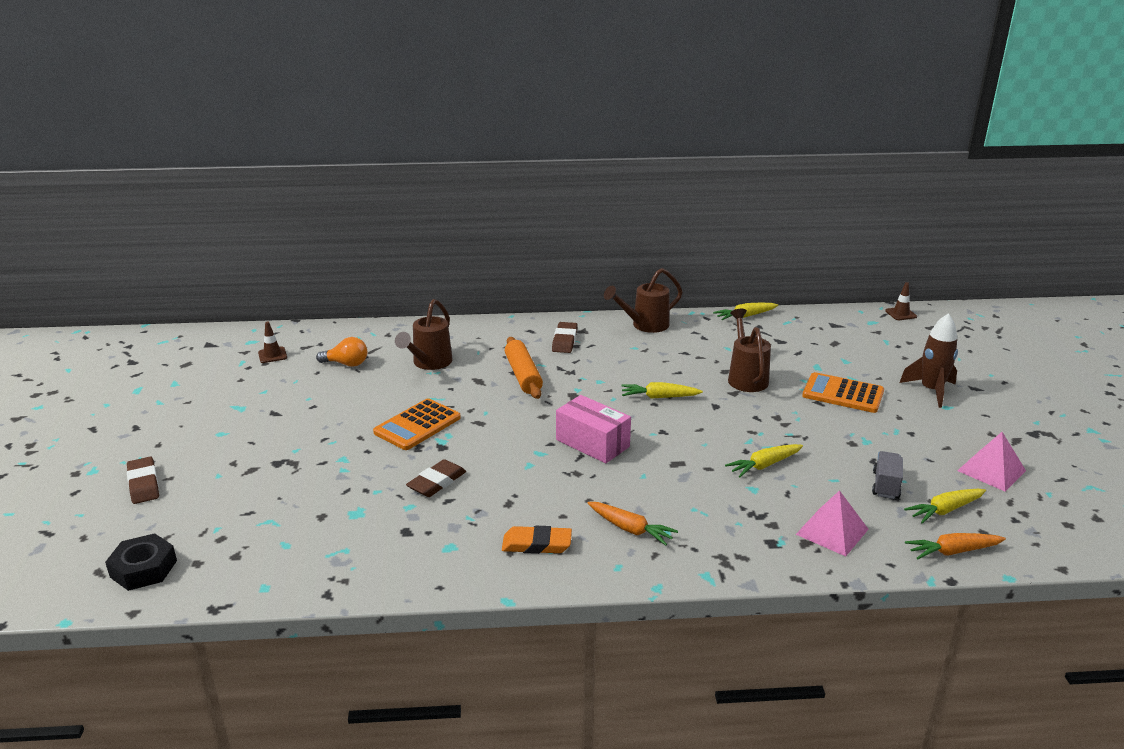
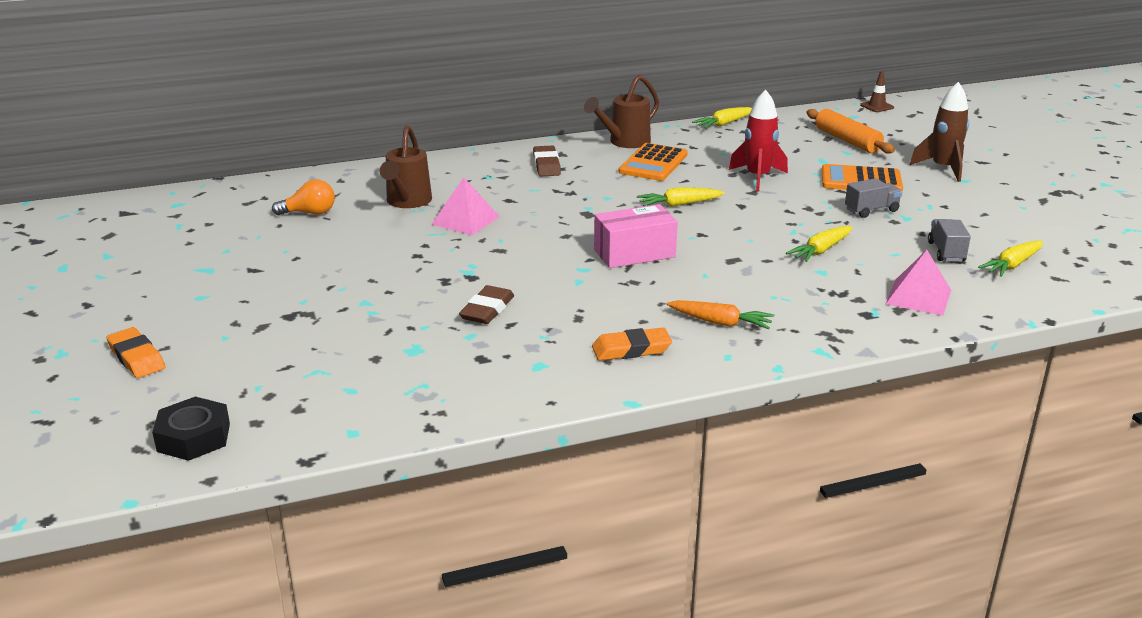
camera: 15 degrees left, 0 degrees up
(143, 484) = (136, 357): brown eraser -> orange eraser
(272, 355) = (213, 214): brown traffic cone -> none
(417, 425) = (431, 261): orange calculator -> orange calculator (653, 163)
(523, 375) = (520, 201): orange rolling pin -> orange rolling pin (847, 140)
(592, 443) = (634, 253): pink box -> pink box turned 45 degrees counterclockwise
(746, 377) = (757, 177): brown watering can -> red rocket
(836, 428) = (871, 210): none -> grey truck
(953, 551) = (1038, 297): orange carrot -> none
(991, 470) = (1035, 227): pink pyramid -> pink pyramid (466, 220)

